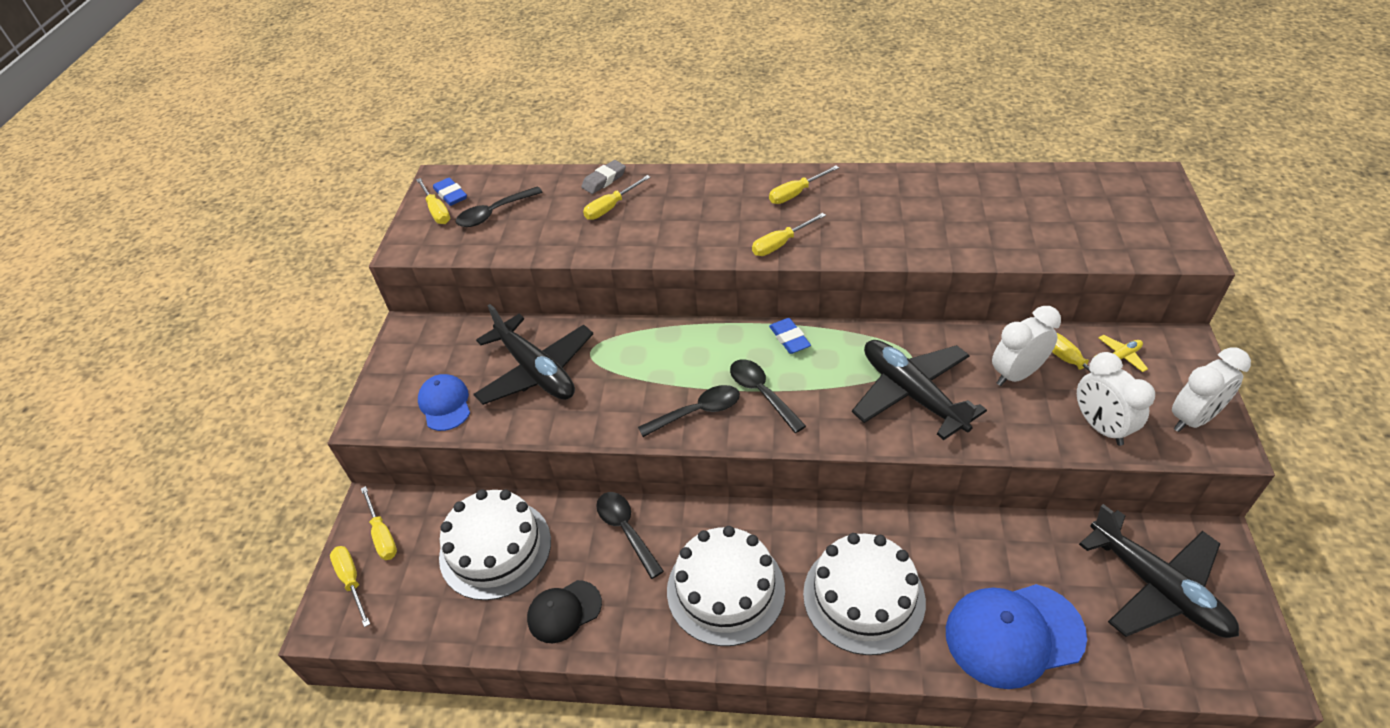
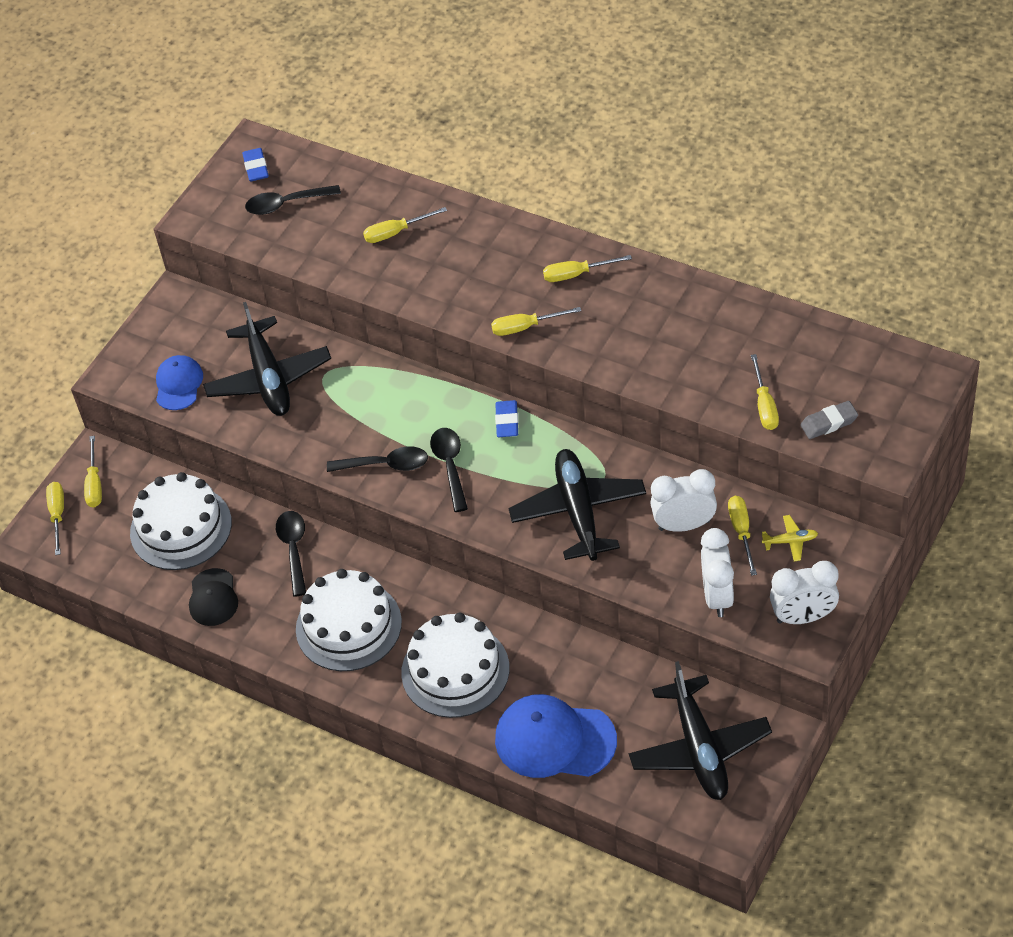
camera: 25 degrees right, 5 degrees up
(436, 211) = (235, 183): yellow screwdriver -> yellow screwdriver (764, 406)
(564, 611) = (213, 598): black cap -> black cap turned 90 degrees counterclockwise
(604, 180) = (406, 197): grey eraser -> grey eraser (829, 423)

